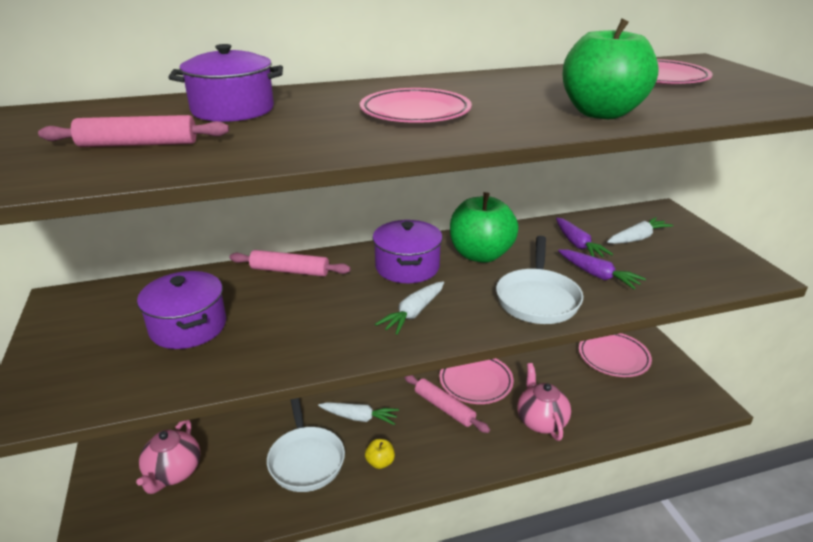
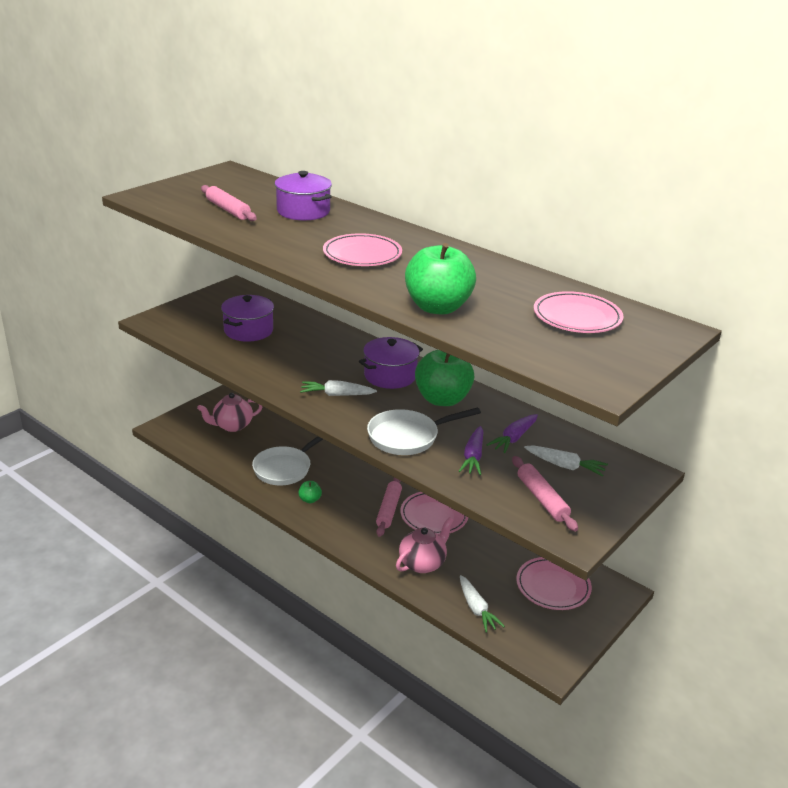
camera: 55 degrees right, 0 degrees up
(290, 271) = (336, 337): pink rolling pin -> pink rolling pin (542, 499)
(359, 417) = (341, 475): white carrot -> white carrot (476, 609)
(380, 462) = (310, 500): yellow apple -> green apple

